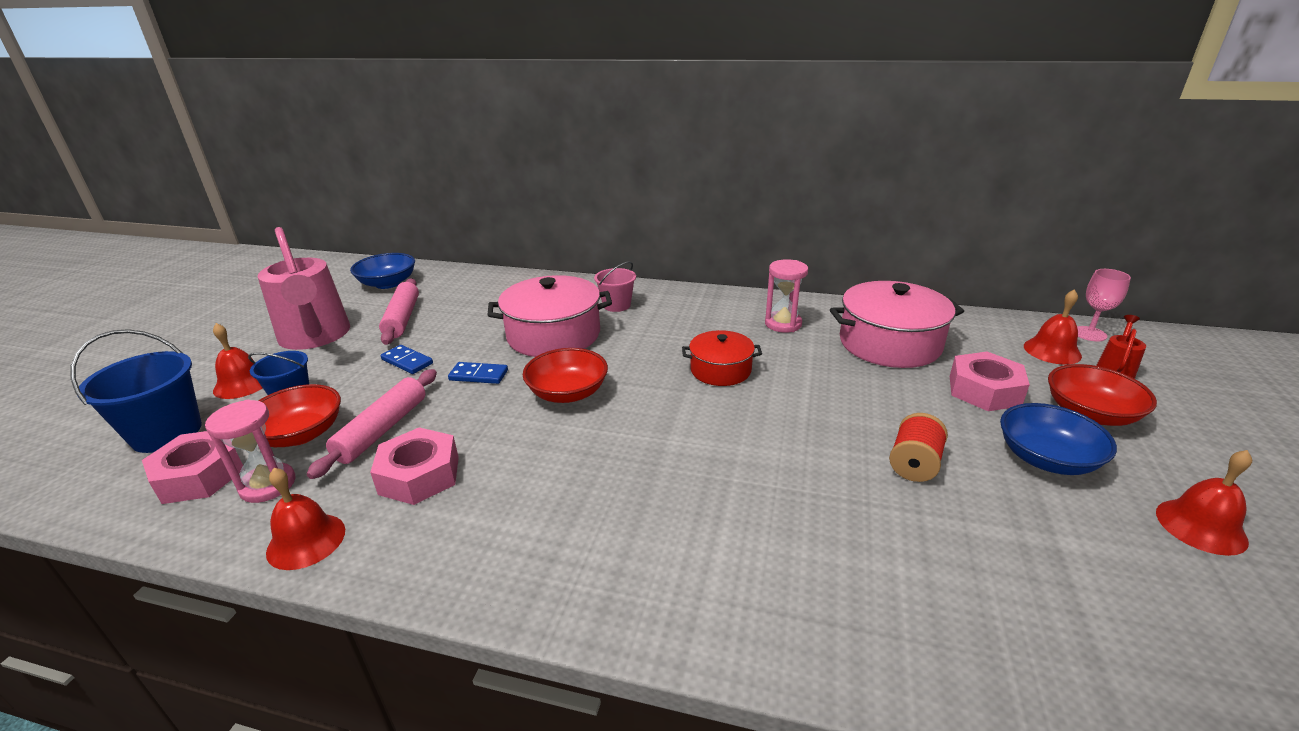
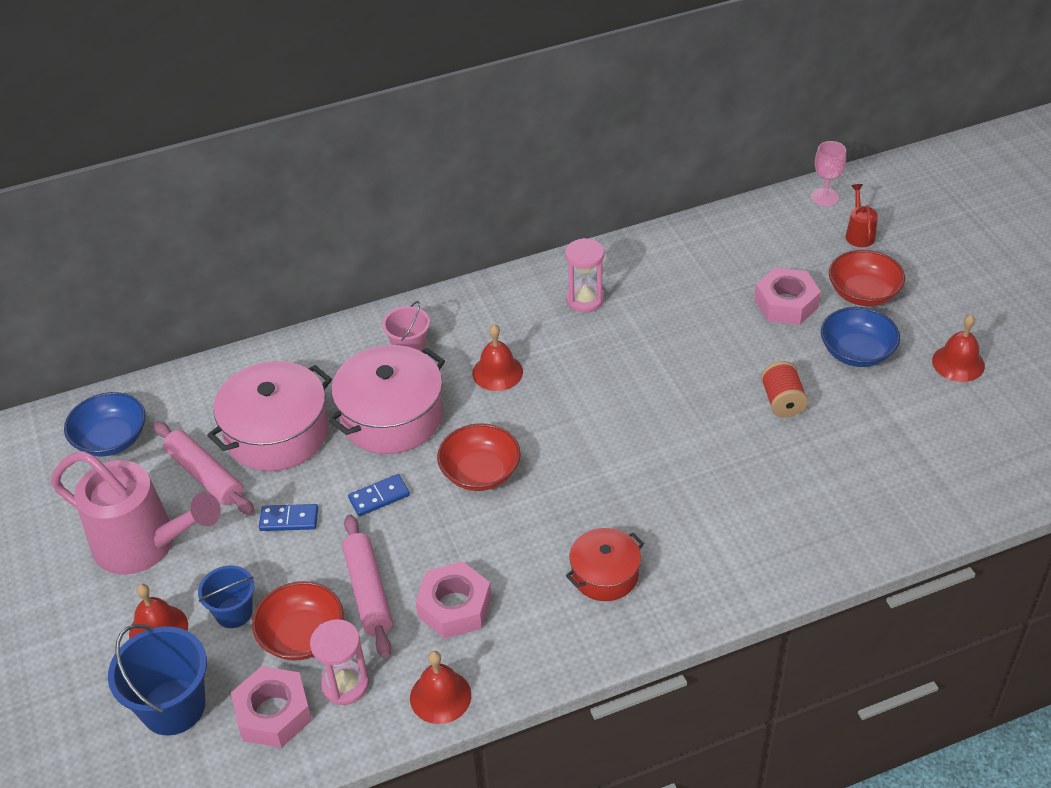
camera: 35 degrees left, 15 degrees up
(720, 370) = (580, 382): red pot -> red pot (605, 574)
(889, 343) = (688, 282): pink pot -> pink pot (277, 433)
(1052, 351) = (808, 232): red bell -> red bell (497, 372)

